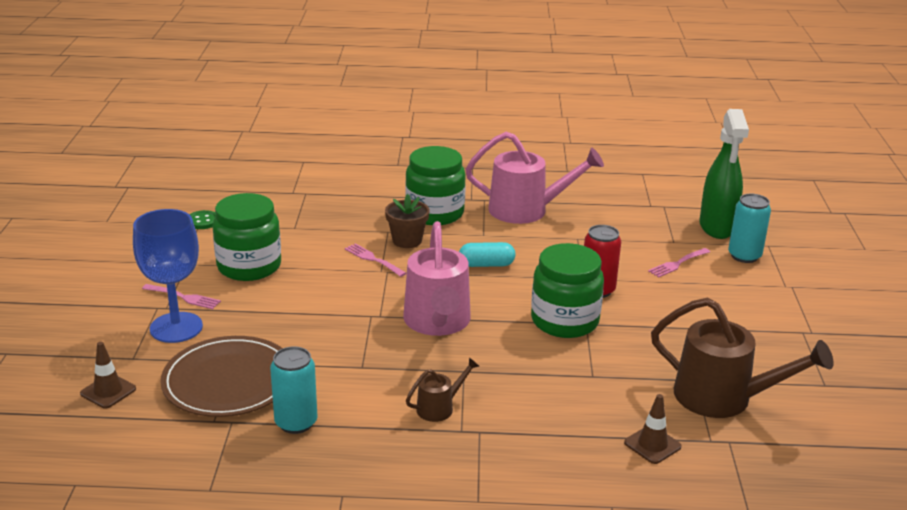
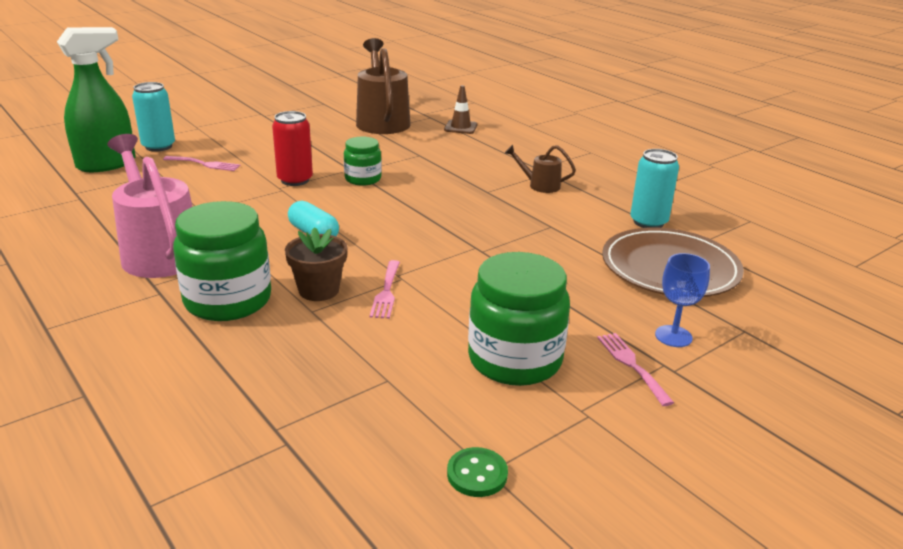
camera: 130 degrees left, 0 degrees up
(108, 391) = (790, 313): brown traffic cone -> none
(176, 327) = (673, 336): blue goblet -> blue goblet, size x0.55
(437, 323) = (444, 220): pink watering can -> none
(564, 321) = (363, 179): green jar -> green jar, size x0.57

